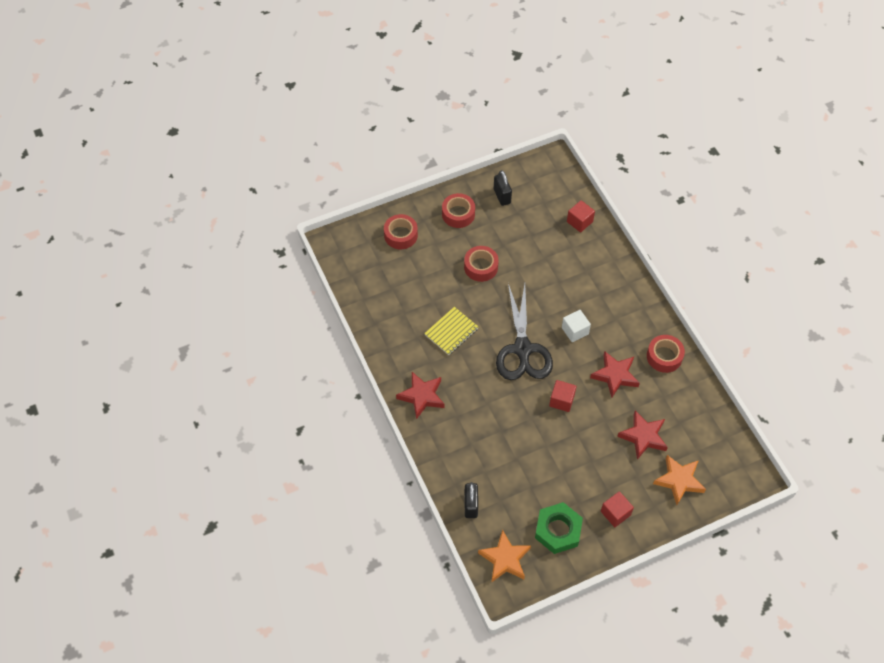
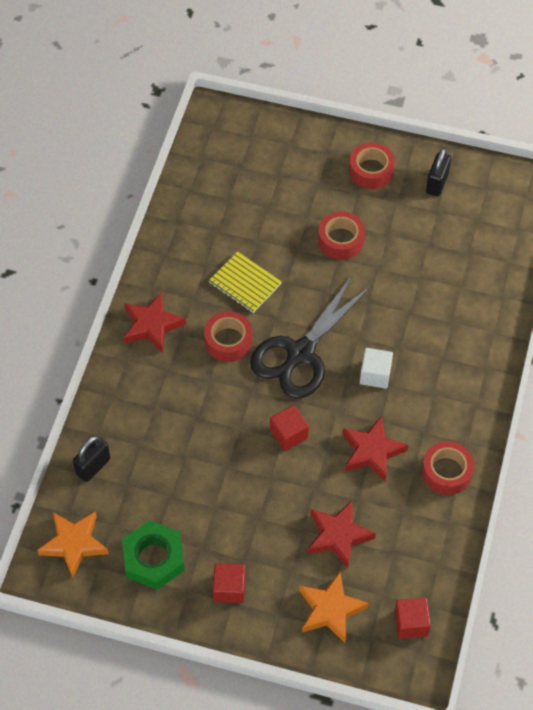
camera: 40 degrees right, 0 degrees up
(401, 235) = (290, 152): red tape -> red tape (228, 341)
(451, 331) = (245, 283): yellow notebook -> yellow notebook turned 45 degrees clockwise
(579, 222) = (496, 266): red cube -> red cube (411, 623)

